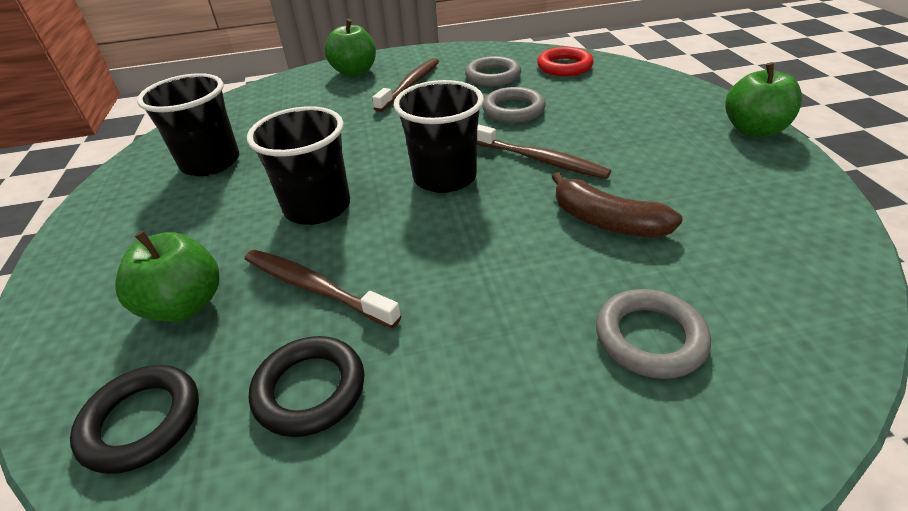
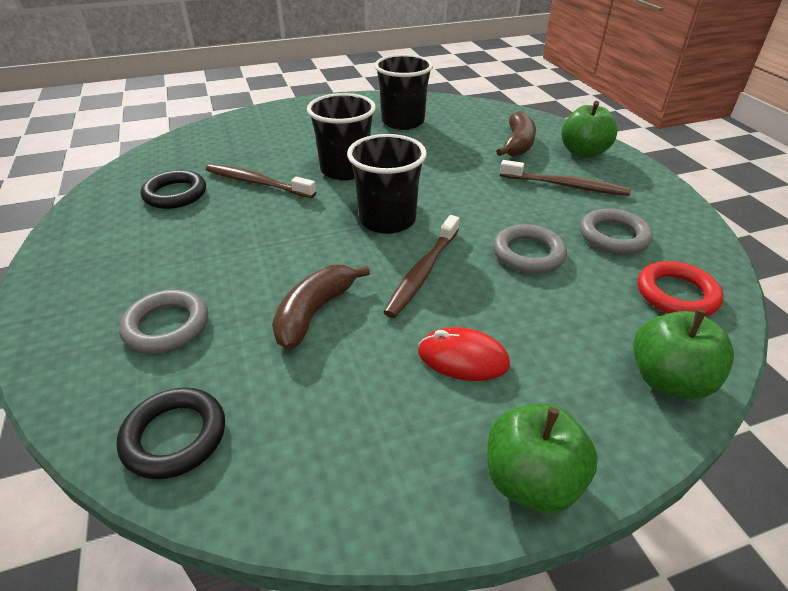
camera: 80 degrees right, 0 degrees up
(142, 422) = (174, 155): black ring -> black ring (175, 436)
(185, 305) = (252, 146): green apple -> green apple (668, 380)
(315, 288) = (257, 183): brown toothbrush -> brown toothbrush turned 90 degrees counterclockwise
(320, 98) = (518, 144): none -> brown banana
(650, 146) = (463, 358): none -> red mouse

